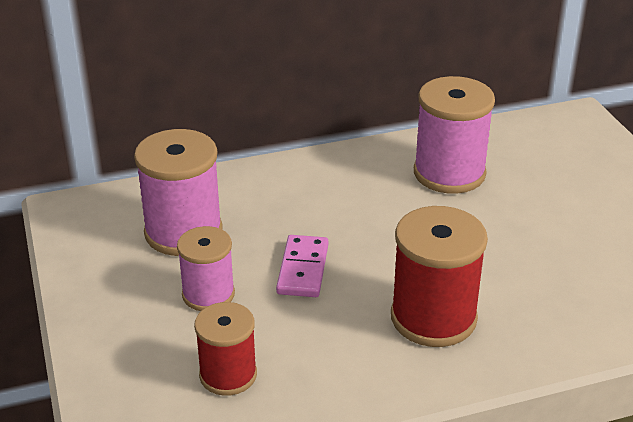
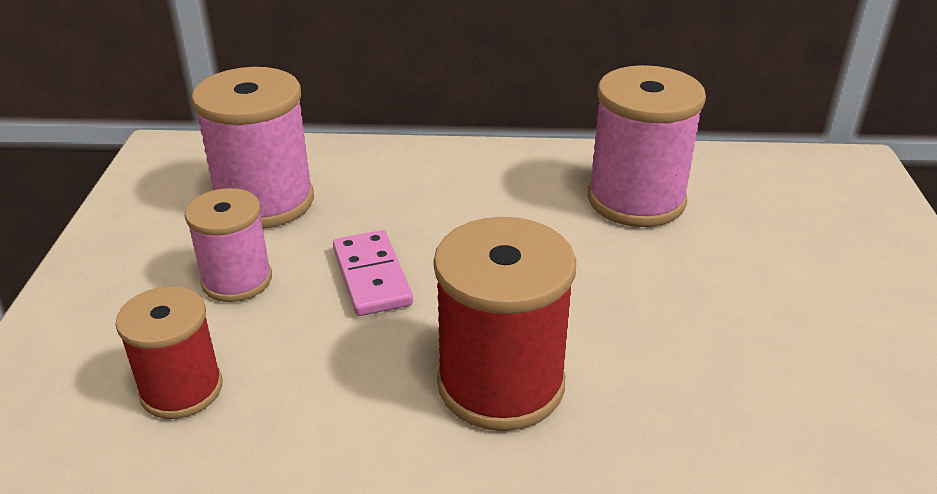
camera: 20 degrees right, 0 degrees up
(303, 269) = (372, 276): pink domino -> pink domino turned 45 degrees counterclockwise

